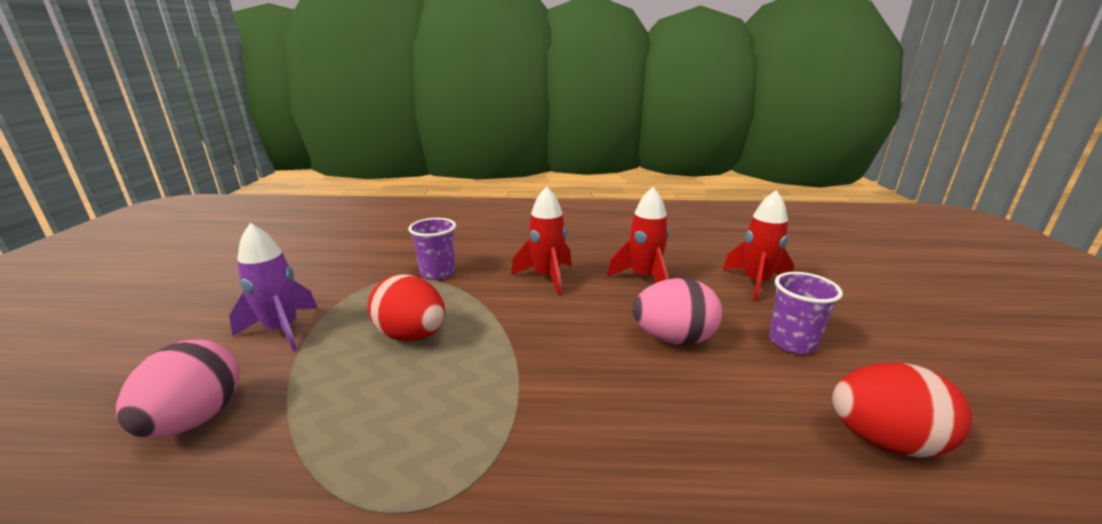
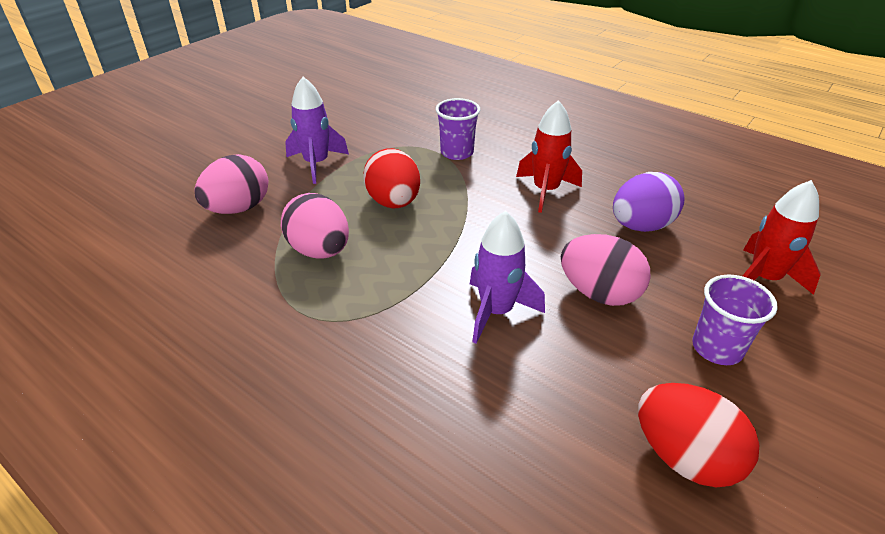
camera: 35 degrees right, 15 degrees up
(361, 421) = (320, 251): none -> pink egg
(613, 394) = (496, 311): none -> purple rocket
(643, 278) = (641, 226): red rocket -> purple egg

